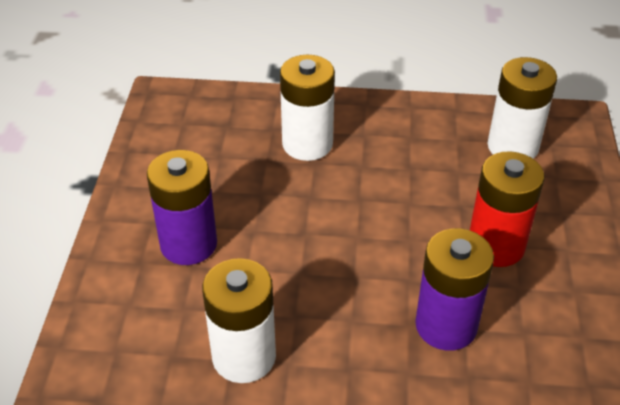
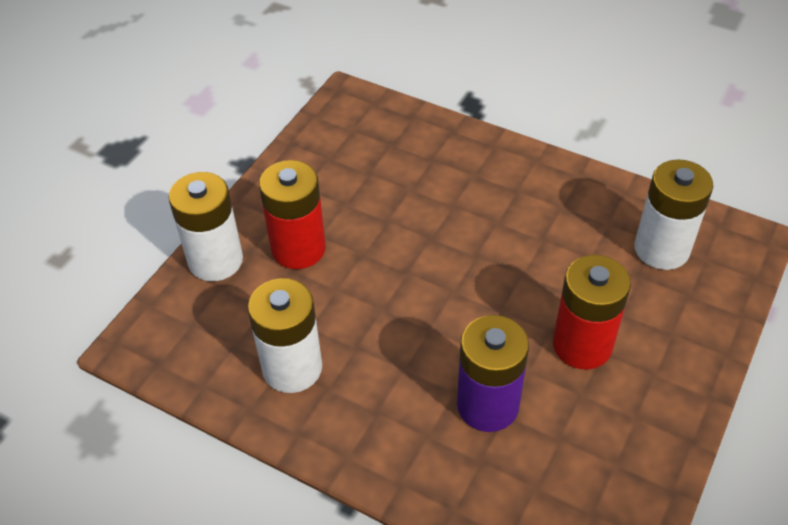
camera: 25 degrees right, 5 degrees up
(188, 244) = (298, 249): purple battery -> red battery
(307, 144) = (456, 184): white battery -> white battery (215, 260)

